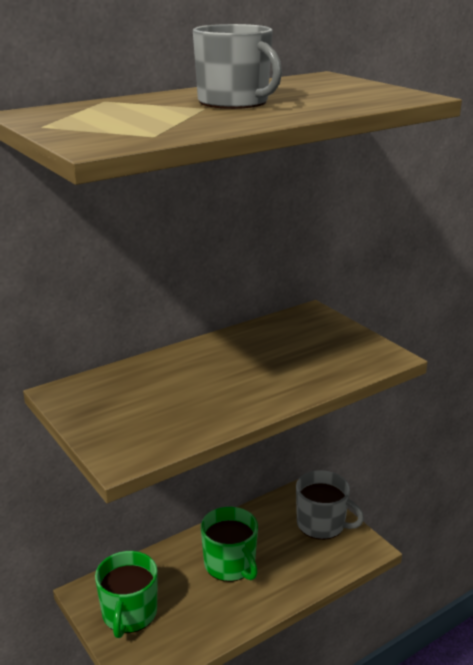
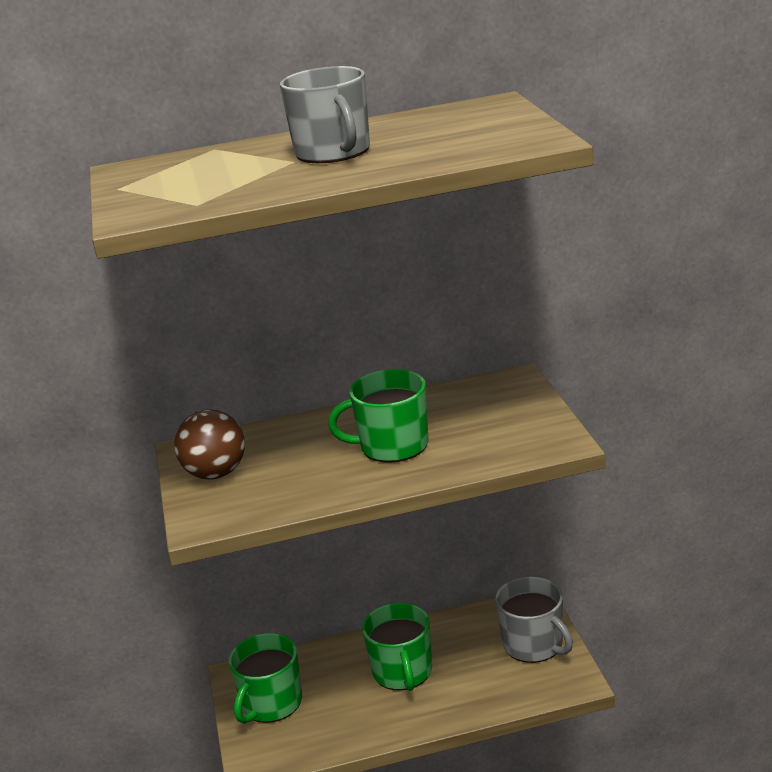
camera: 25 degrees right, 0 degrees up
(105, 411) = (216, 474): none -> brown ball
(252, 371) = (392, 446): none -> green mug

